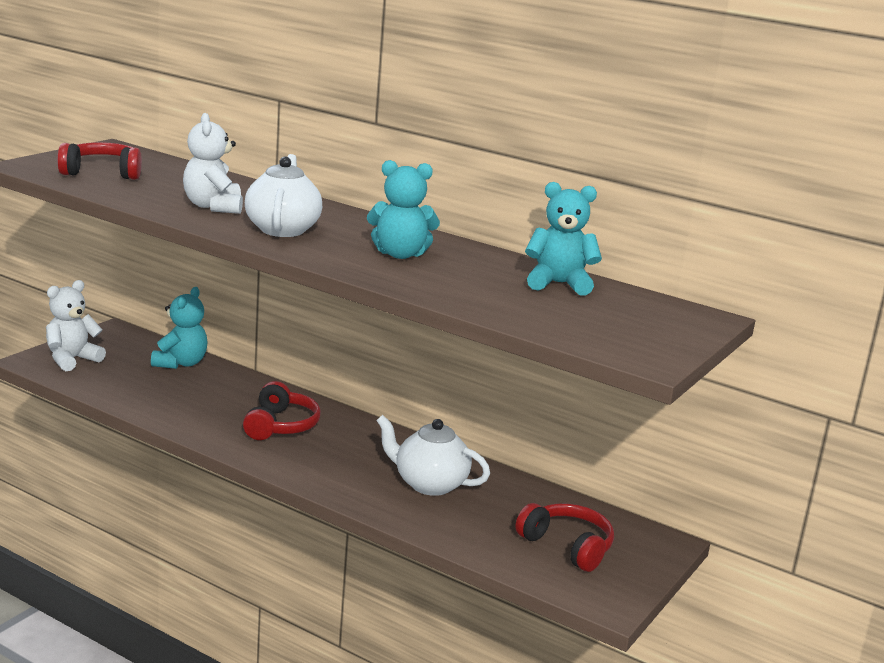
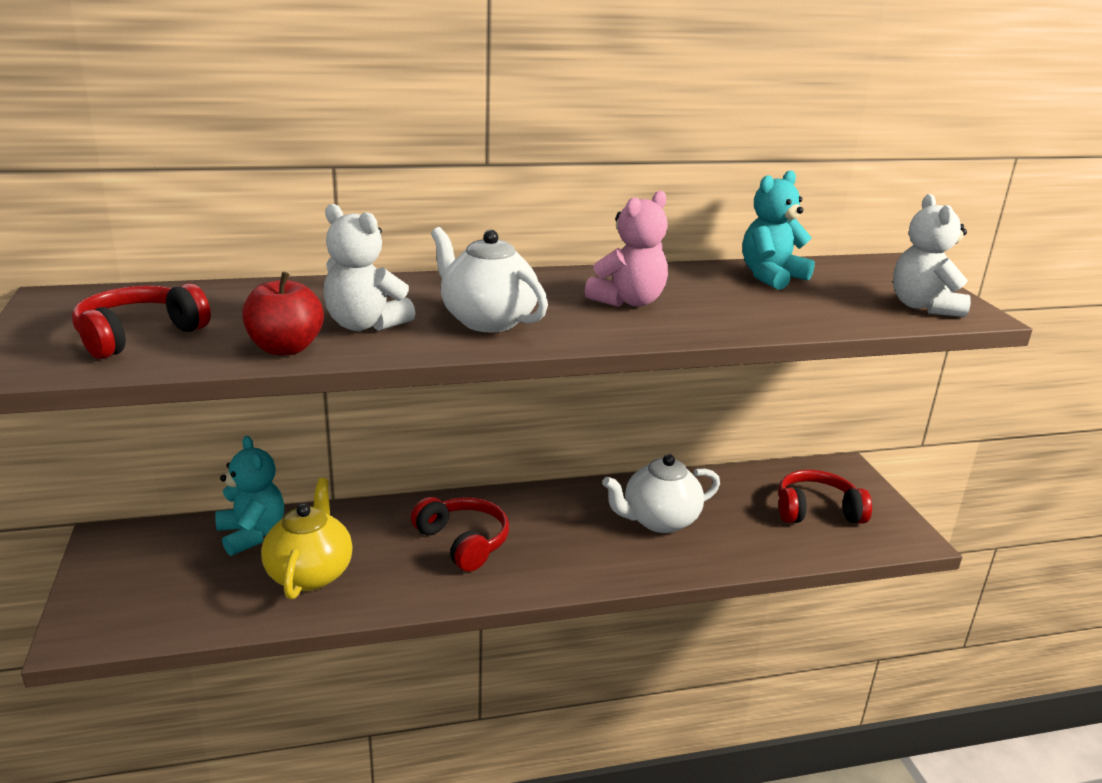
camera: 45 degrees left, 5 degrees up
(72, 359) = (124, 603): white teddy bear -> white teddy bear (923, 306)
(147, 201) = (285, 348): none -> red apple
(173, 394) = (310, 573): none -> yellow teapot
(400, 254) = (628, 301): turquoise teddy bear -> pink teddy bear

